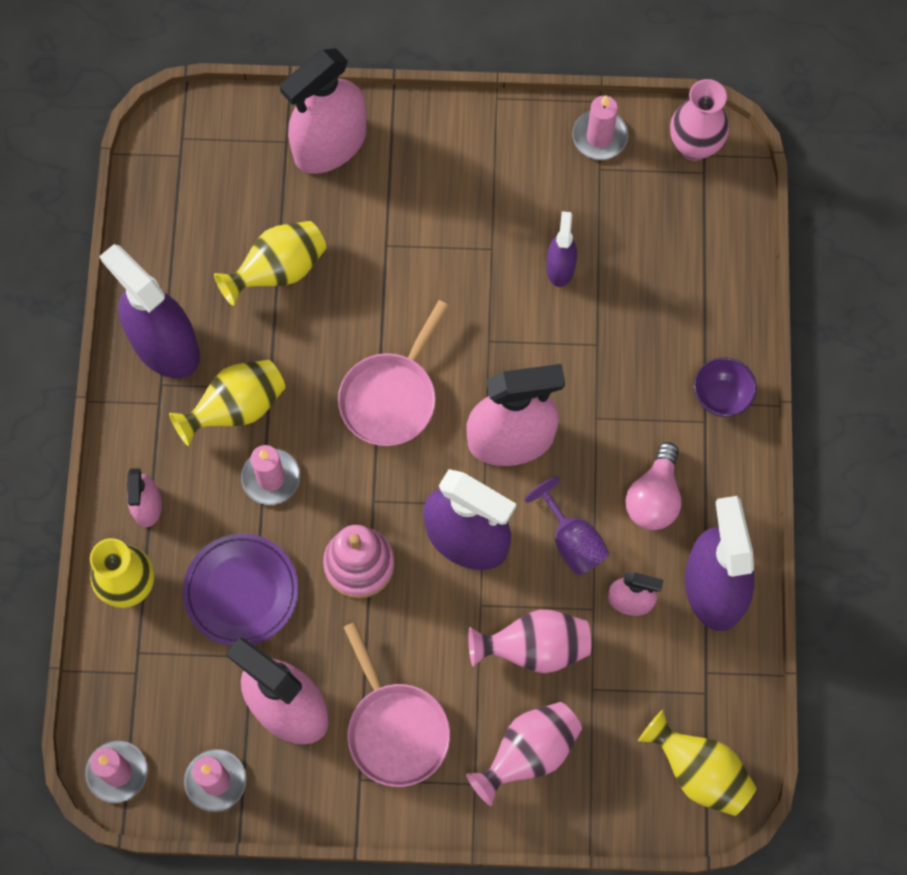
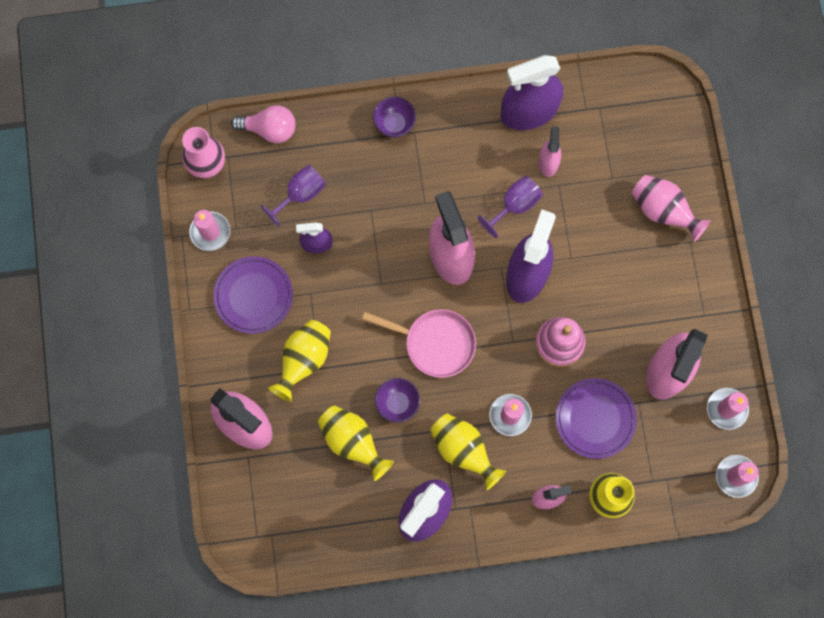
camera: 100 degrees left, 5 degrees up
(318, 335) = (397, 403): none -> purple bowl
(395, 729) = (666, 298): pink pan -> none
(500, 178) = (253, 296): none -> purple plate
(534, 648) = (593, 218): pink vase -> none
(634, 257) = (300, 194): none -> purple goblet
(654, 497) = (474, 157): pink light bulb -> pink light bulb (269, 129)
(698, 771) = (651, 105): yellow vase -> yellow vase (304, 360)

